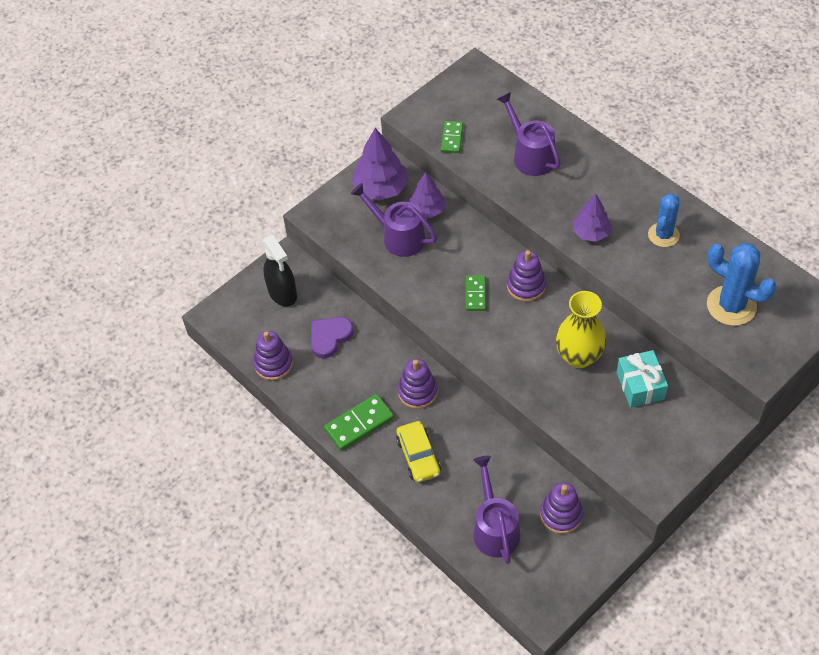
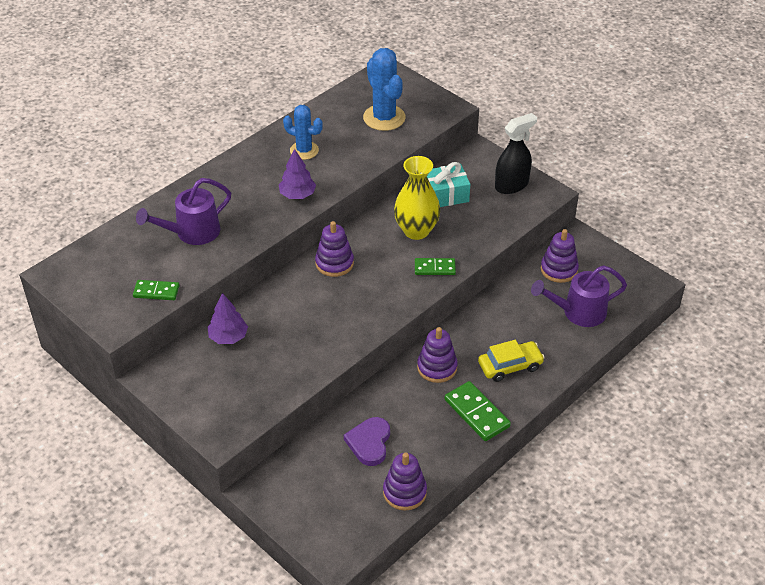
camera: 95 degrees left, 10 degrees down
(282, 293) = (306, 490): black spray bottle -> black spray bottle (512, 185)
(329, 337) = (369, 443): purple heart -> purple heart turned 60 degrees clockwise
(381, 188) = (191, 377): purple tree -> none
(398, 237) = (262, 361): purple watering can -> none
(475, 294) = (343, 299): green domino -> green domino (434, 268)
(731, 306) = (384, 118): blue cactus -> blue cactus turned 60 degrees counterclockwise

